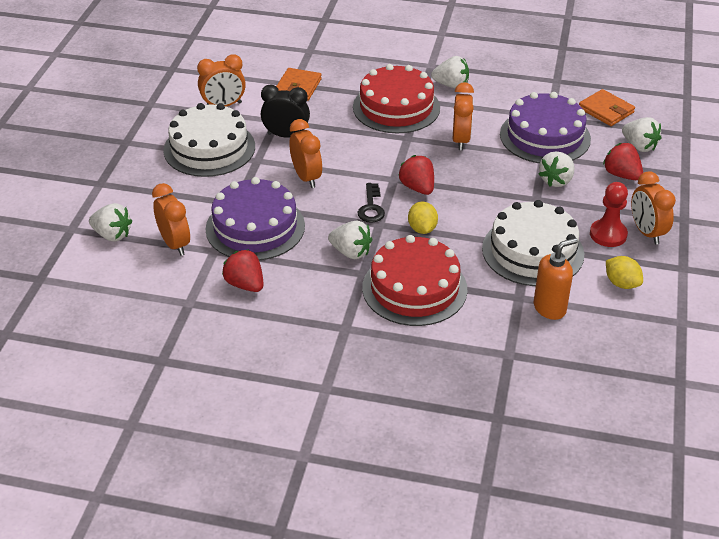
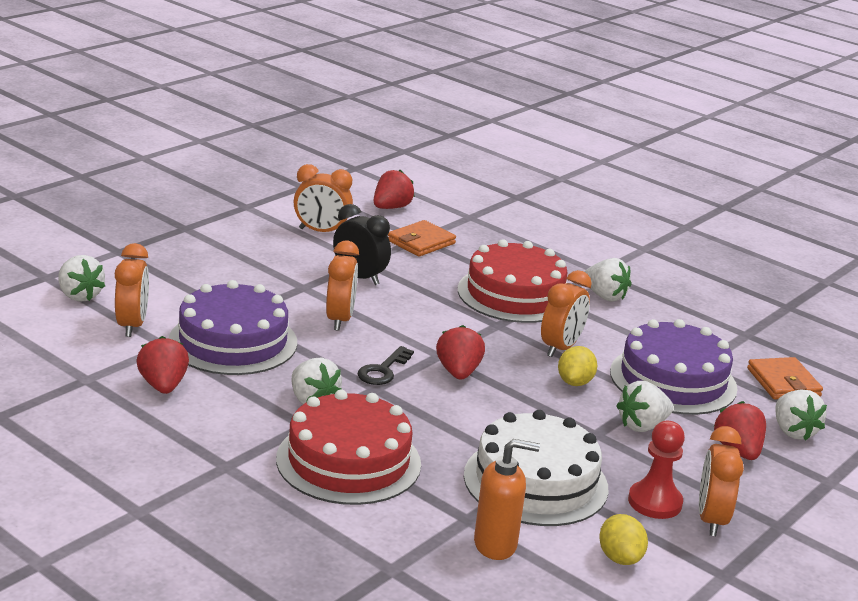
camera: 25 degrees right, 15 degrees down
(209, 148) = (264, 261): white cake -> none
(250, 64) = (391, 207): none -> red strawberry
(422, 229) = (421, 411): yellow lemon -> yellow lemon (574, 382)

